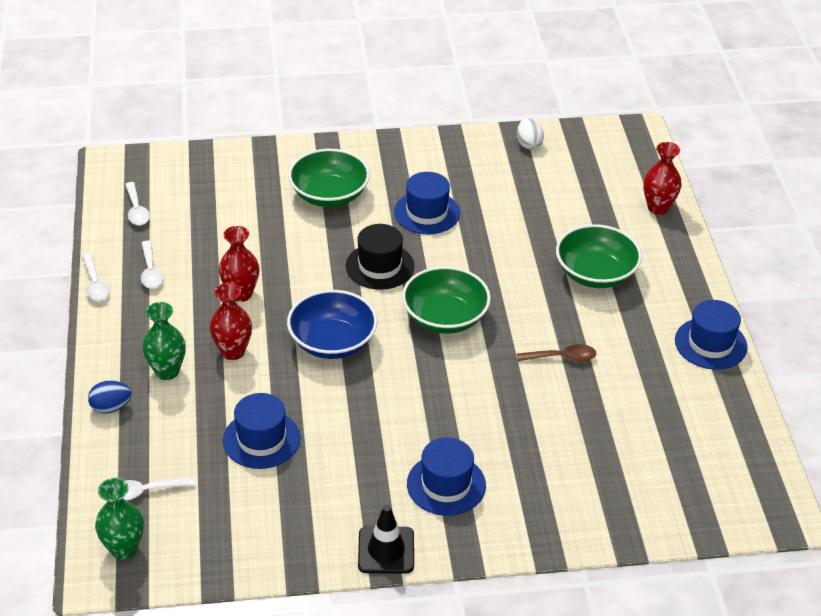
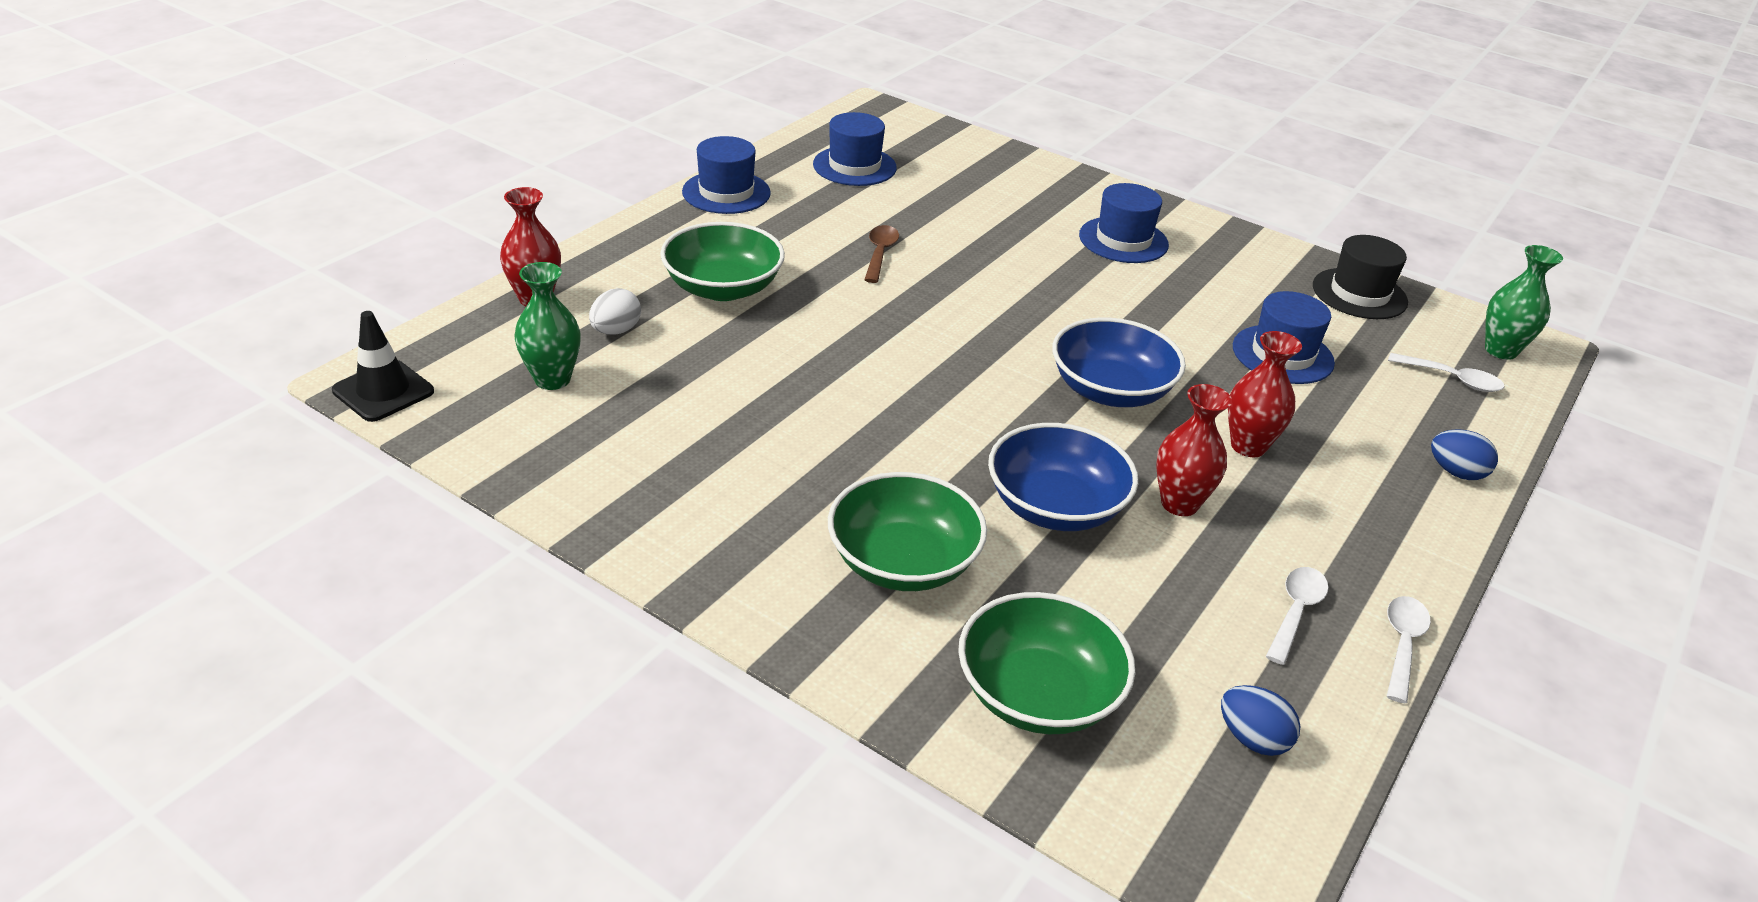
camera: 140 degrees left, 5 degrees down
(136, 210) = (1252, 739): white spoon -> blue egg
(167, 371) = (1354, 471): green vase -> green vase (552, 379)
(294, 257) = (1055, 506): none -> blue bowl
(380, 266) = (954, 430): black hat -> black hat (1359, 294)
(386, 550) = (1228, 234): black traffic cone -> black traffic cone (383, 391)
(427, 213) = (803, 454): blue hat -> blue hat (854, 166)
(445, 317) = (949, 342): green bowl -> green bowl (1038, 694)
(528, 144) = (521, 454): white egg -> white egg (616, 331)
(562, 357) = (880, 253): brown spoon -> brown spoon turned 60 degrees clockwise

